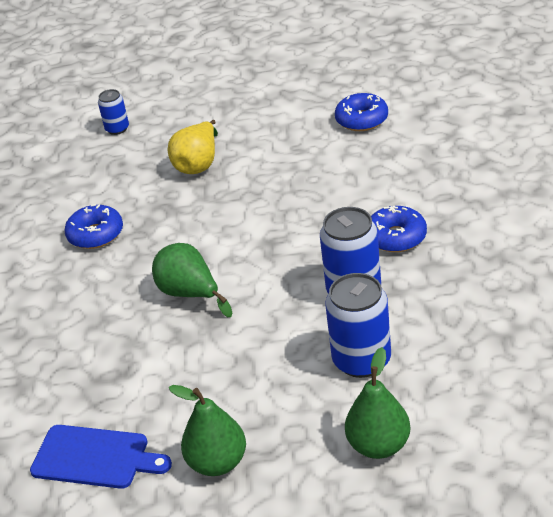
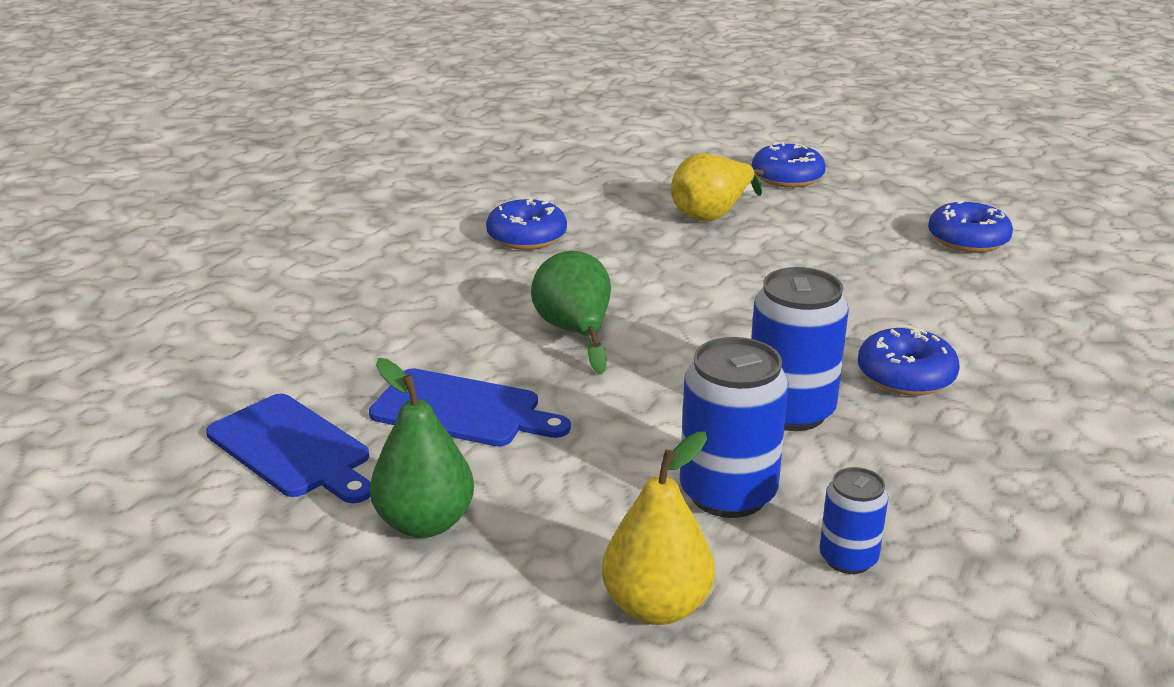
camera: 25 degrees right, 10 degrees down
(117, 129) = (650, 154): blue can -> blue can (848, 558)
(171, 381) = (462, 410): none -> blue cutting board
(221, 113) = (787, 177): none -> blue donut
(379, 445) = (657, 606): green pear -> yellow pear

